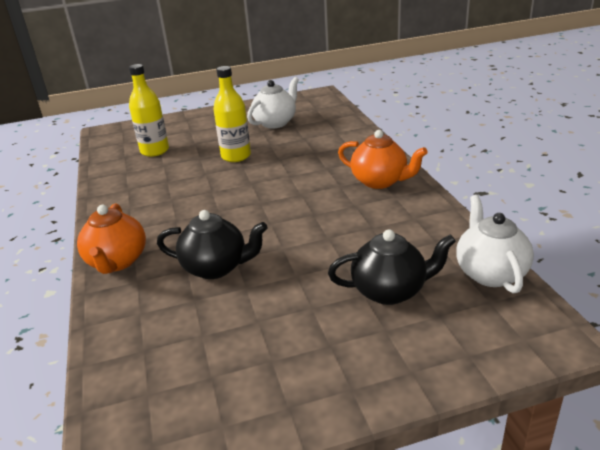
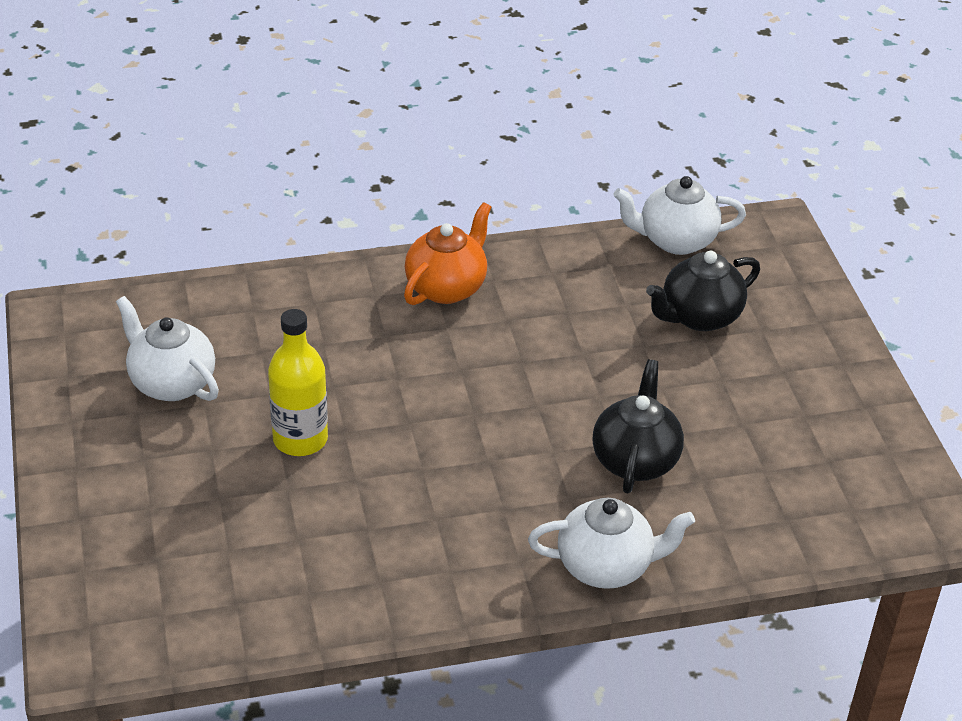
camera: 90 degrees left, 10 degrees up
(117, 262) = (606, 566): orange teapot -> white teapot
(155, 151) = (228, 557): yellow bottle -> none
(390, 291) = (699, 317): black teapot -> black teapot turned 120 degrees counterclockwise

